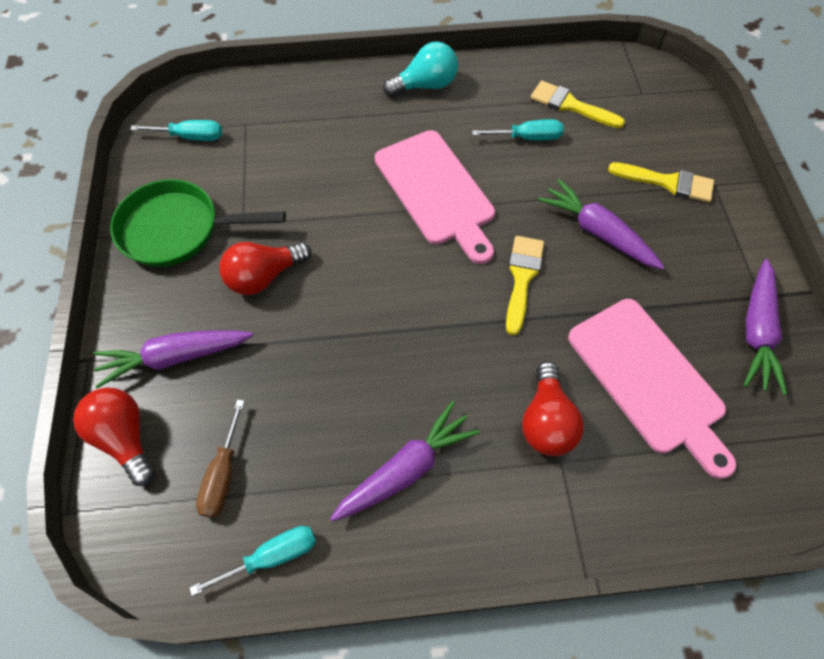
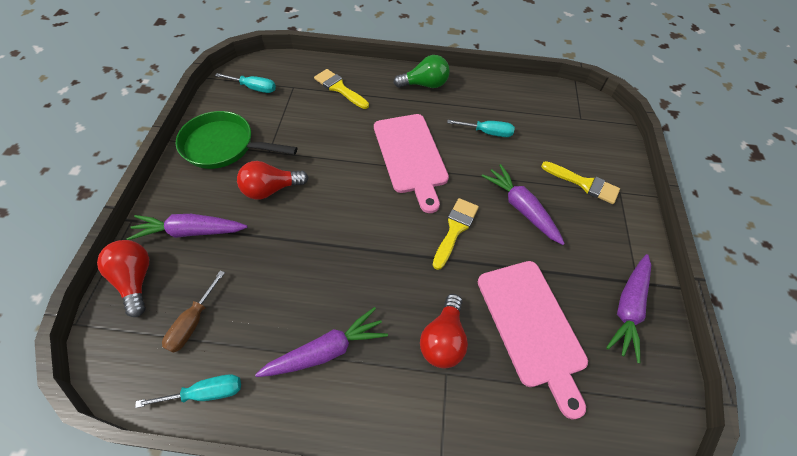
camera: 10 degrees right, 5 degrees down
(425, 85) = (424, 84): turquoise light bulb -> green light bulb
(571, 105) = (525, 117): yellow brush -> yellow brush (339, 88)

